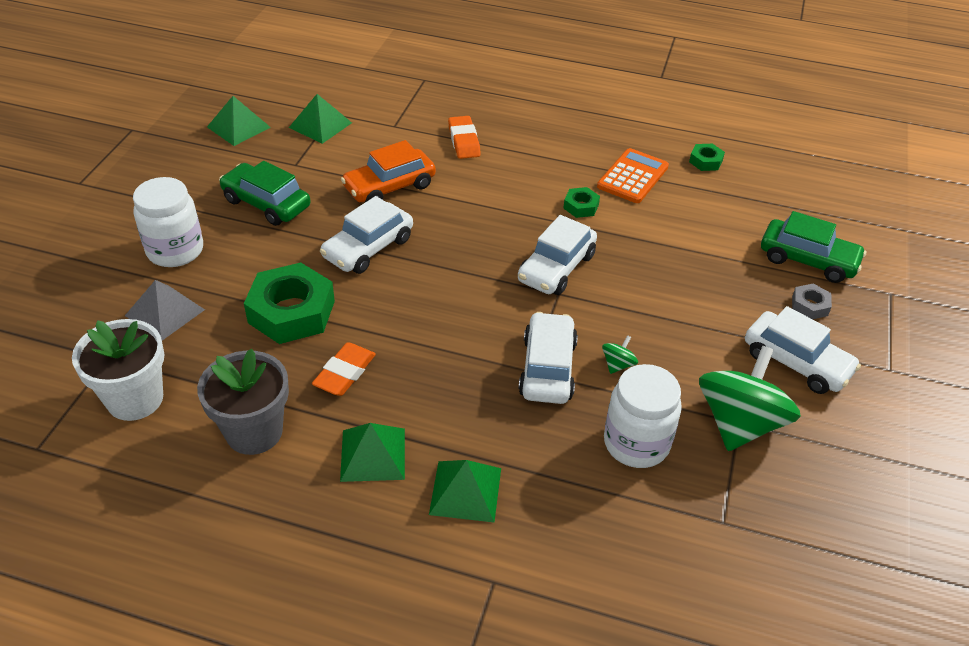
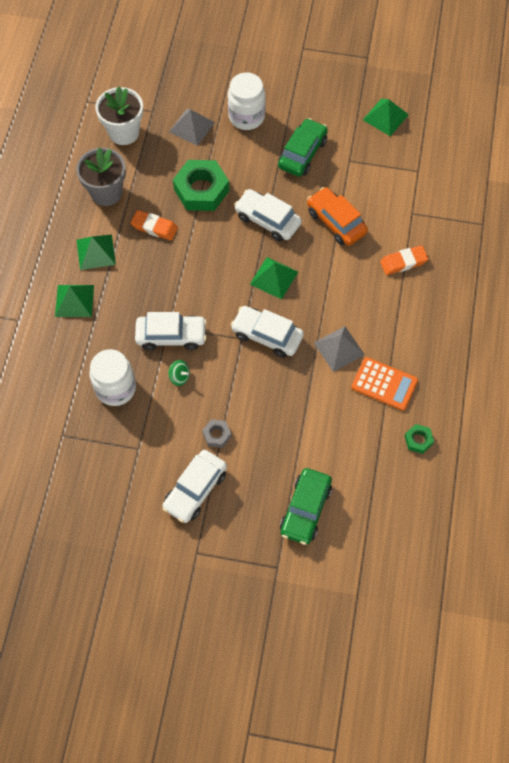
camera: 85 degrees right, 20 degrees up
(320, 125) = (401, 166): green pyramid -> green pyramid (274, 277)
(581, 206) = (339, 348): green nut -> grey pyramid
(739, 423) = (137, 449): green spinning top -> none
(810, 305) = (254, 505): grey nut -> grey nut (217, 435)

